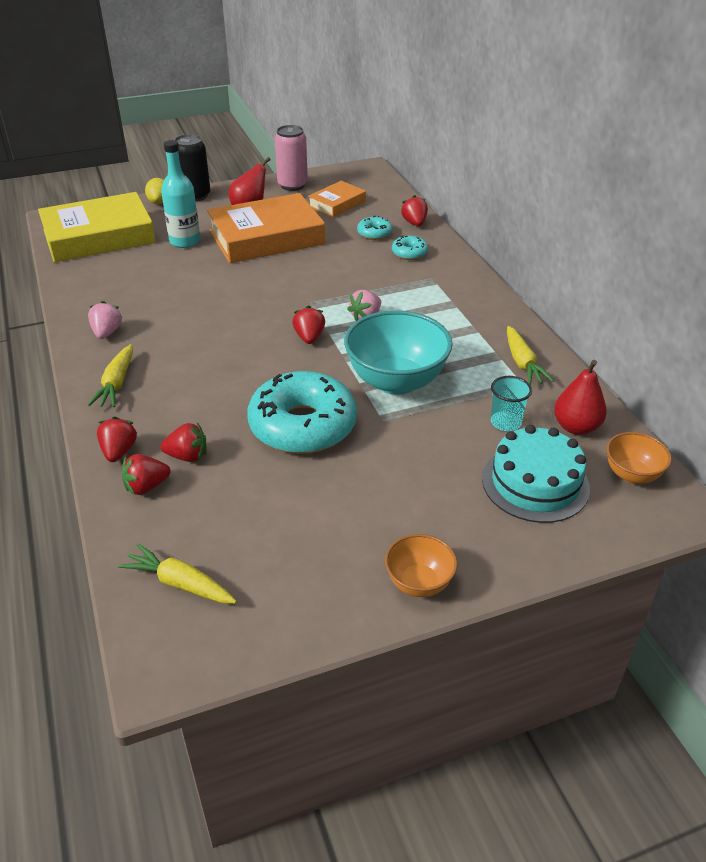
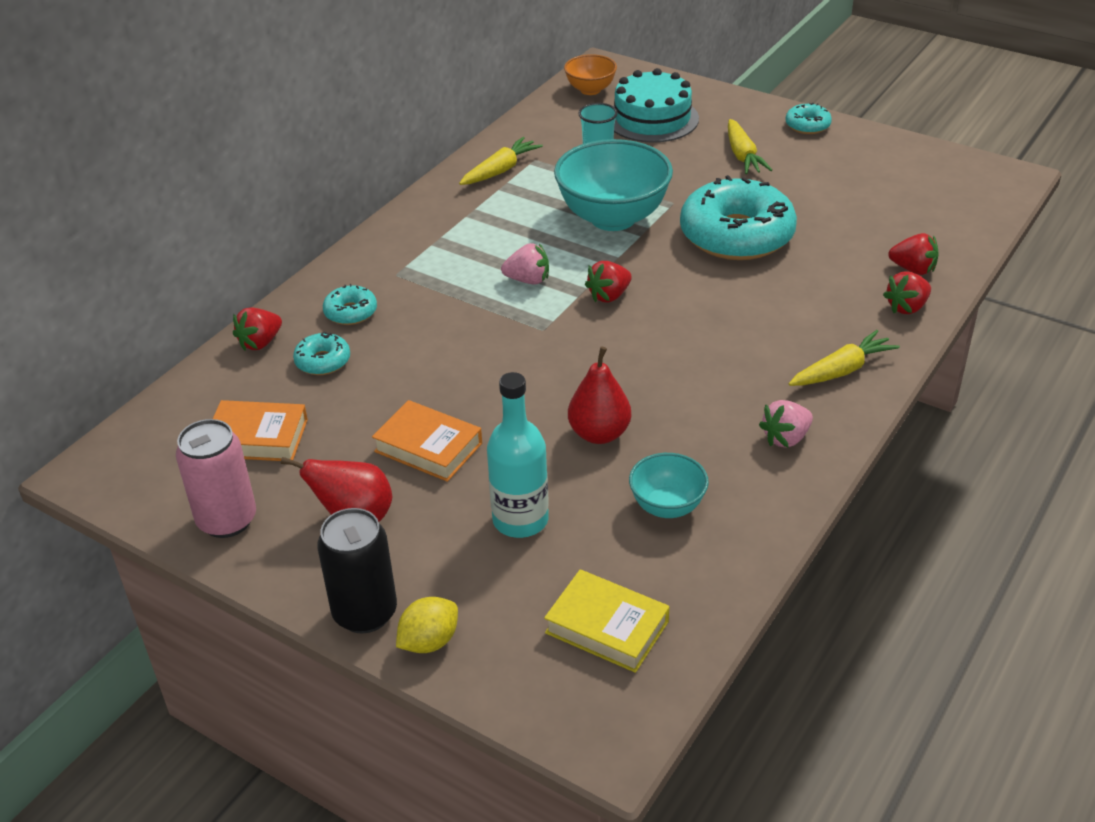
camera: 125 degrees left, 0 degrees up
(99, 236) = (607, 627): yellow book -> yellow book, size x0.52
(129, 278) = (667, 506): none -> turquoise bowl
(180, 583) = (954, 204): yellow carrot -> yellow carrot (742, 156)
(187, 456) = (855, 270): red strawberry -> none
(266, 237) = (428, 447): orange book -> orange book, size x0.52
(419, 583) = (807, 125): orange bowl -> turquoise donut
(576, 427) = (562, 123): red pear -> red pear (599, 434)

